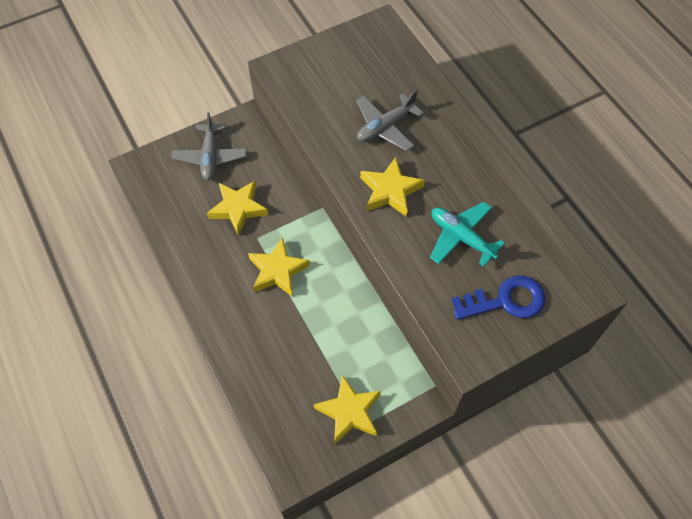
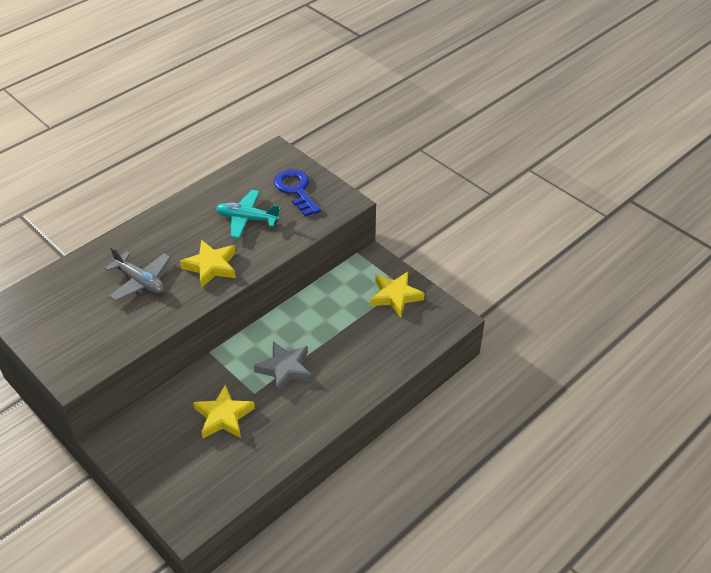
camera: 105 degrees left, 15 degrees down
(210, 157) = (163, 458): grey plane -> none
(278, 271) = (284, 369): yellow star -> grey star
(461, 237) = (247, 219): turquoise plane -> turquoise plane turned 75 degrees clockwise

